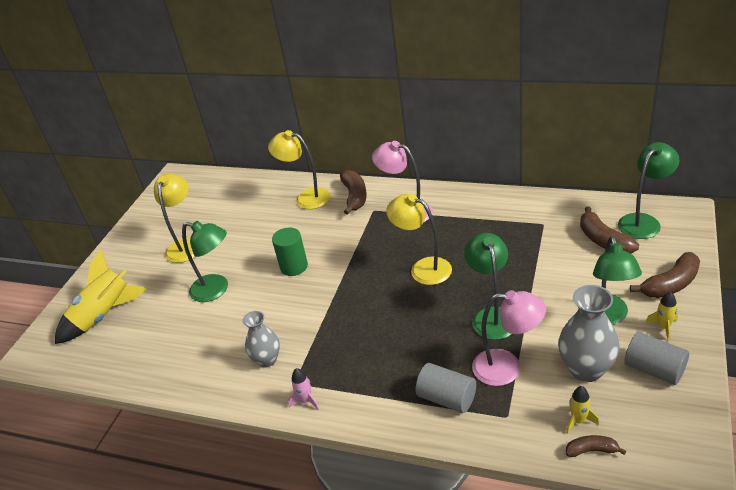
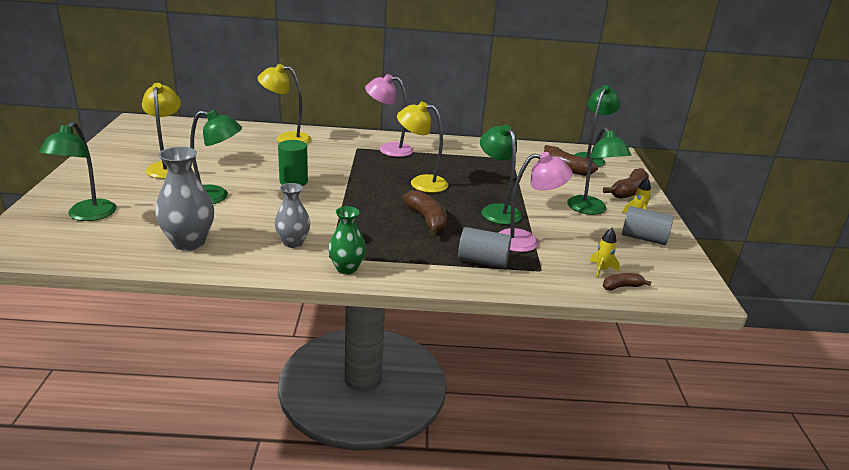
camera: 25 degrees left, 10 degrees down
(104, 315) = (87, 215): yellow rocket -> green lamp
(306, 401) = (346, 268): pink rocket -> green vase
(355, 196) = (335, 139): brown banana -> brown banana (427, 220)
(586, 369) = (591, 240): grey vase -> grey vase (189, 242)

